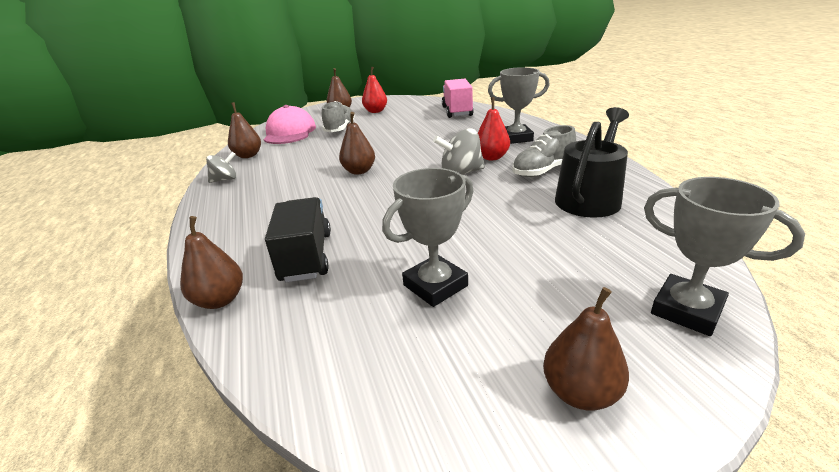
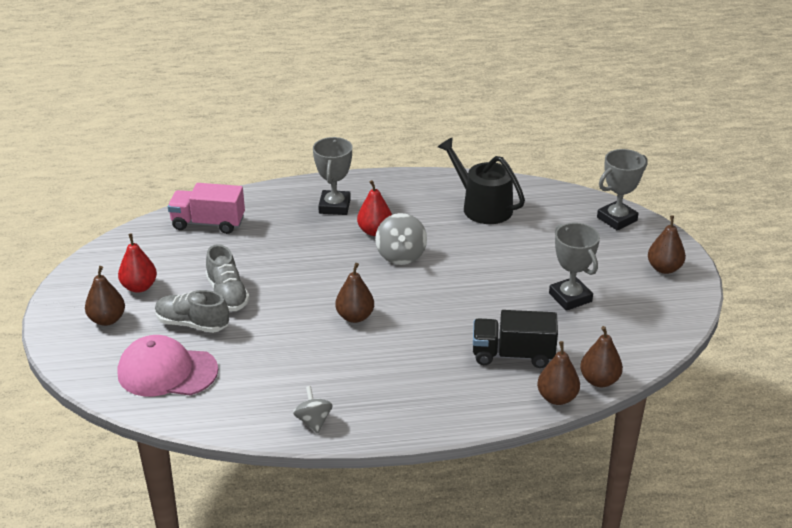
camera: 80 degrees left, 5 degrees up
(248, 155) = (239, 408): brown pear -> brown pear (599, 380)
(543, 170) = (422, 213): grey shoe -> grey shoe (227, 294)

